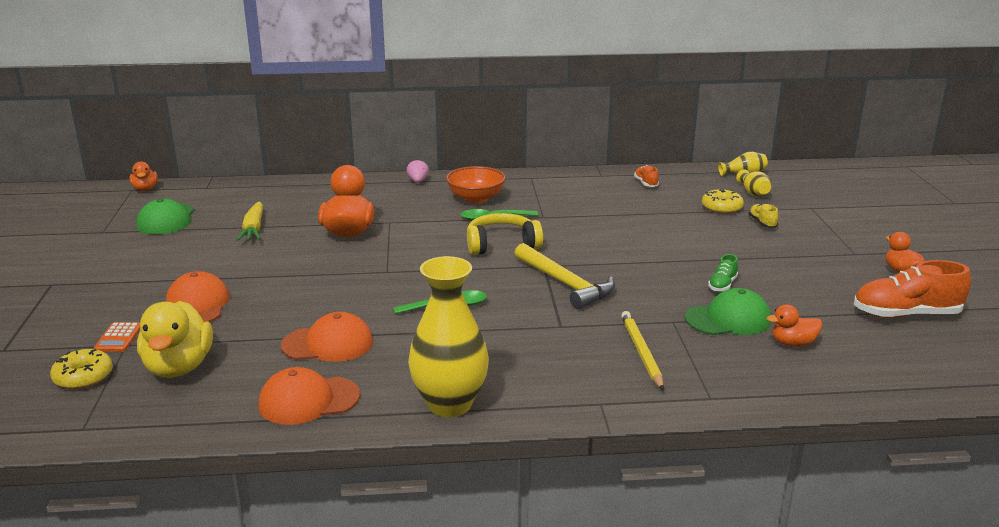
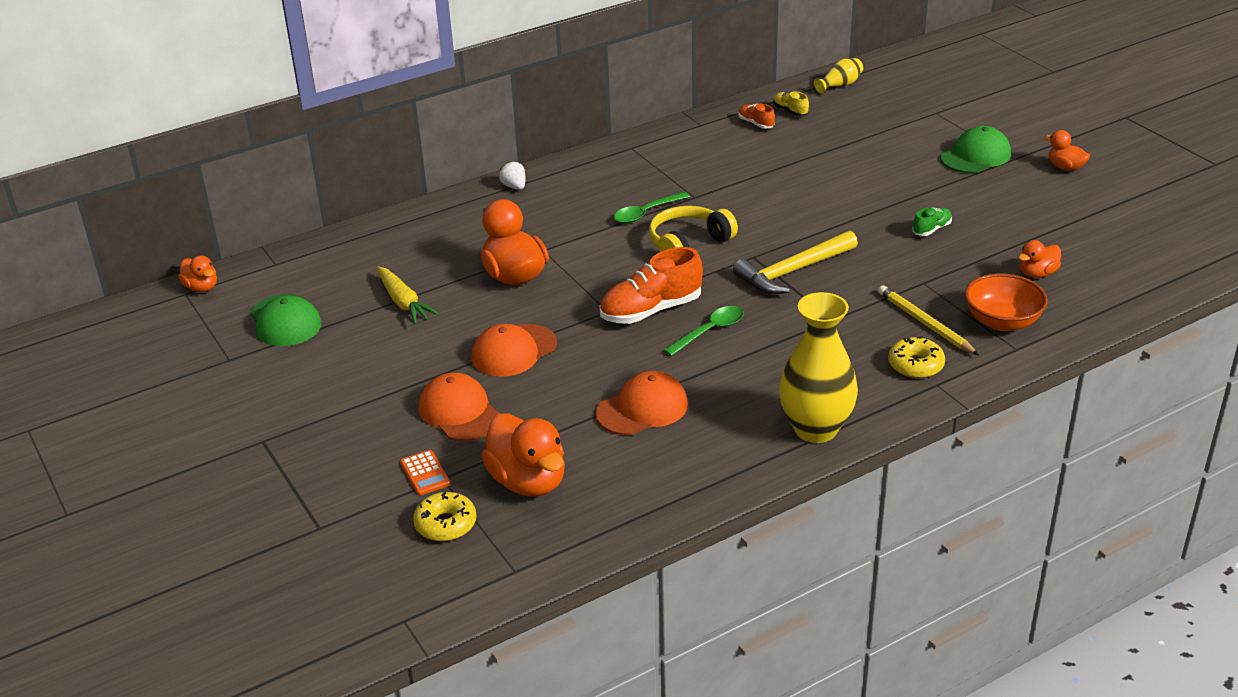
camera: 25 degrees left, 10 degrees up
(179, 367) = (528, 481): yellow duck -> orange duck
(308, 400) = (690, 469): orange cap -> orange cap (514, 351)
(418, 181) = (514, 187): pink strawberry -> white strawberry
(476, 198) = (602, 193): orange bowl -> orange bowl (1002, 321)
(565, 284) = (793, 271): yellow hammer -> yellow hammer turned 120 degrees clockwise
(721, 208) = (855, 136): yellow donut -> yellow donut (915, 365)
(722, 285) = (931, 229): green shoe -> green shoe turned 135 degrees counterclockwise
(728, 319) = (966, 265): green cap -> green cap (975, 156)
(753, 193) = (868, 108): yellow vase -> none
(762, 223) = (907, 145): yellow shoe -> yellow shoe (790, 111)
(905, 314) = (1101, 214): orange shoe -> orange shoe (651, 310)

